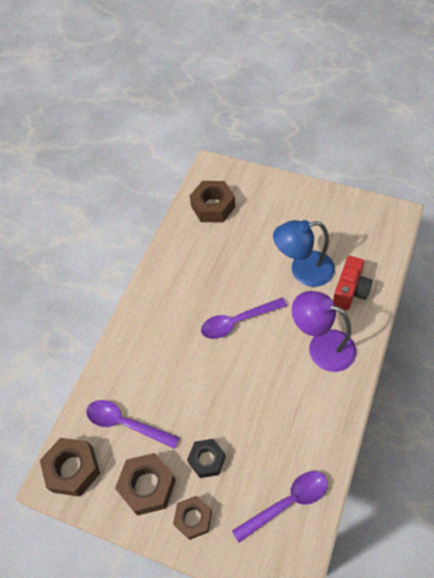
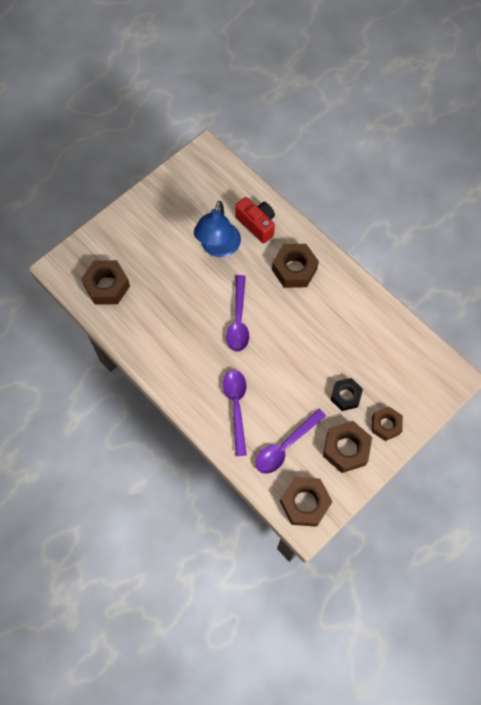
camera: 70 degrees left, 10 degrees up
(287, 503) = (403, 355): purple spoon -> purple spoon (236, 407)
(322, 346) = (294, 269): purple lamp -> brown nut

